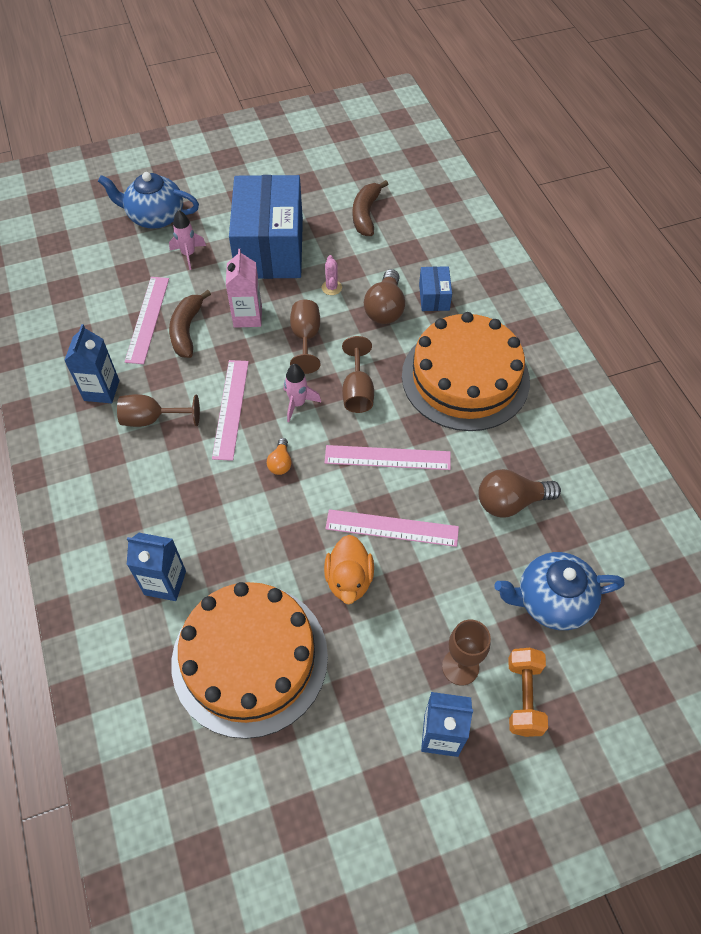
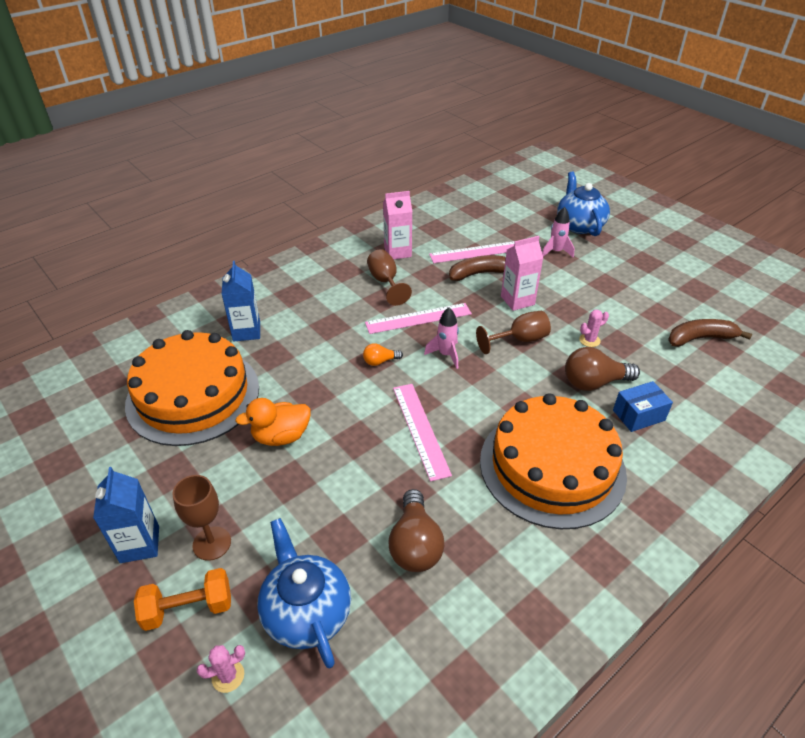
camera: 70 degrees right, 15 degrees down
(101, 390) = (397, 252): blue carton -> pink carton
(270, 248) = (602, 291): blue box -> none
(357, 391) = (483, 389): brown goblet -> none
(392, 528) = (345, 452): pink ruler -> none
(511, 502) = (415, 544): brown light bulb -> brown light bulb turned 150 degrees counterclockwise
(594, 673) = (228, 676): none -> pink cactus

